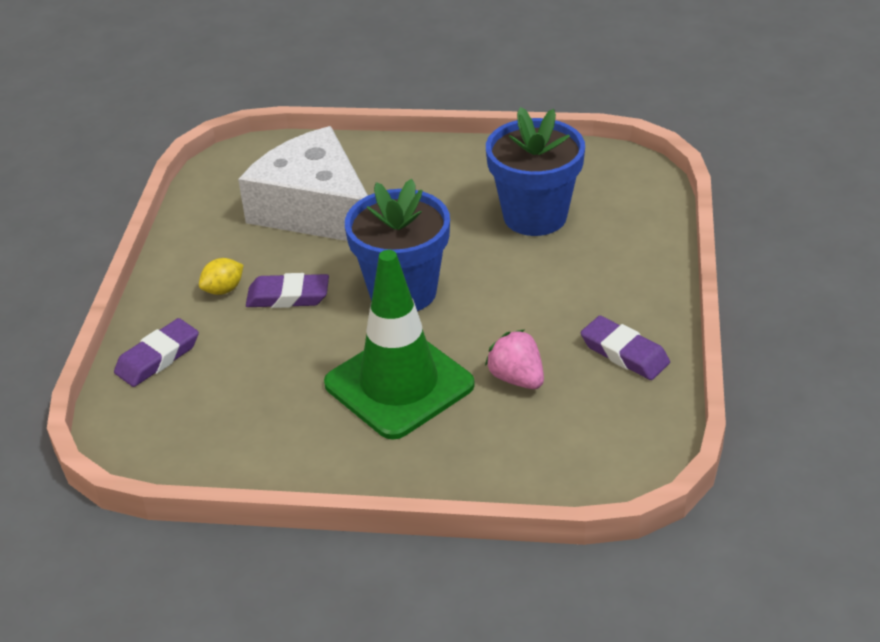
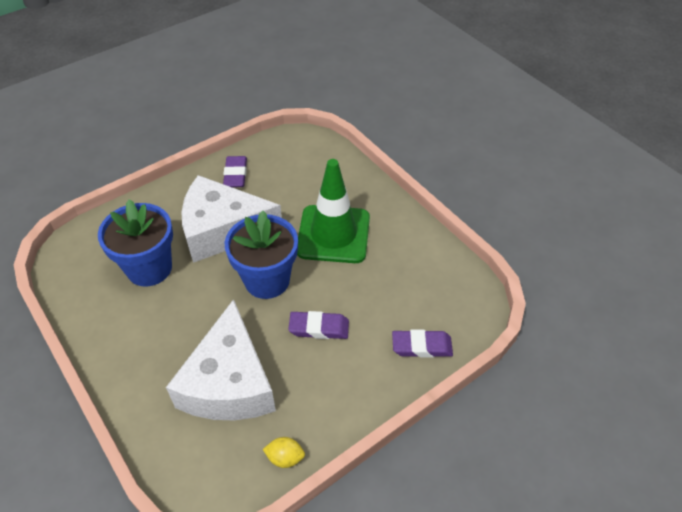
camera: 135 degrees left, 10 degrees up
(223, 290) = (344, 365): yellow lemon -> yellow lemon (285, 457)
(288, 296) = (319, 328): purple eraser -> purple eraser turned 45 degrees counterclockwise
(517, 378) = (287, 198): pink strawberry -> none
(528, 294) = (222, 230): none -> white cheese

